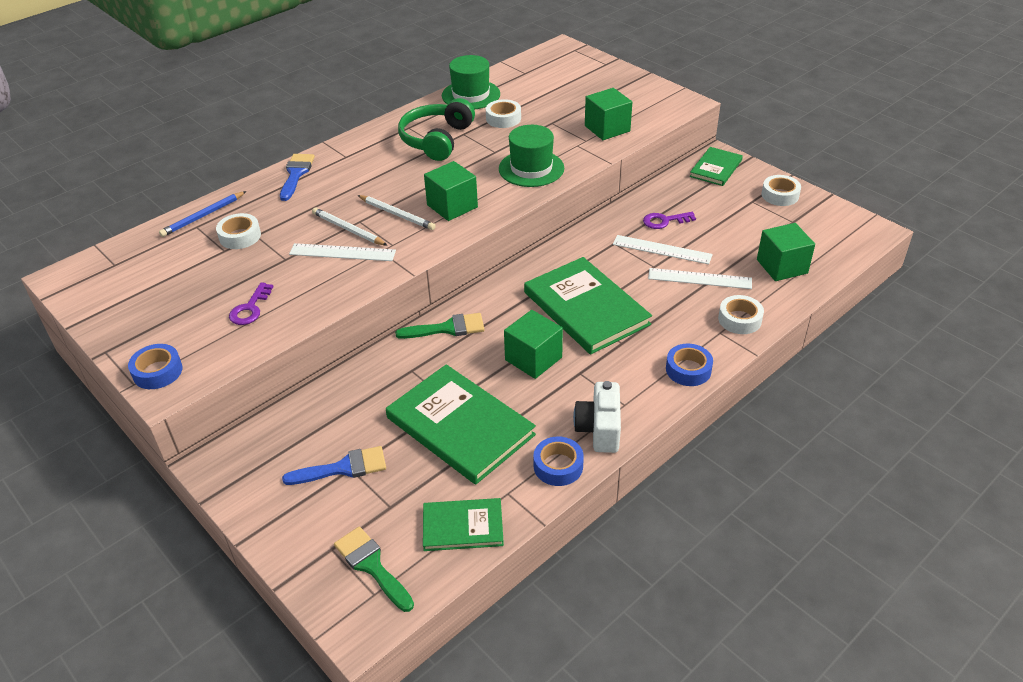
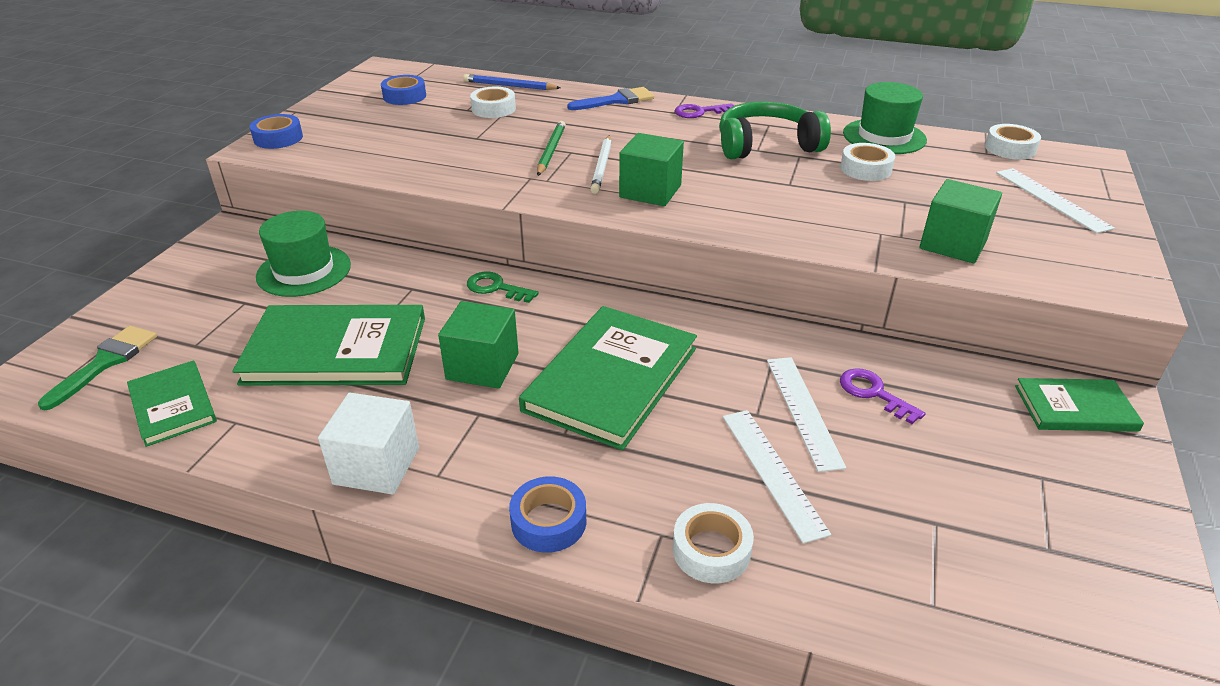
camera: 60 degrees right, 5 degrees down
(250, 309) = (388, 146): purple key -> purple key (699, 112)
(342, 252) = (510, 160): white ruler -> white ruler (1051, 199)
(343, 468) = (244, 298): blue brush -> none
(348, 229) = (551, 151): white pencil -> green pencil
(447, 328) = (496, 288): green brush -> green key
(460, 426) = (336, 350): green book -> green book turned 75 degrees clockwise
(531, 168) = (785, 217): green hat -> green hat (304, 271)
(558, 466) = (294, 449): blue tape -> blue tape (404, 96)
(599, 429) = (376, 466): white camera -> white cube
(780, 195) = (1105, 509): white tape -> white tape (1010, 148)
(782, 266) = (902, 569): green cube -> none

